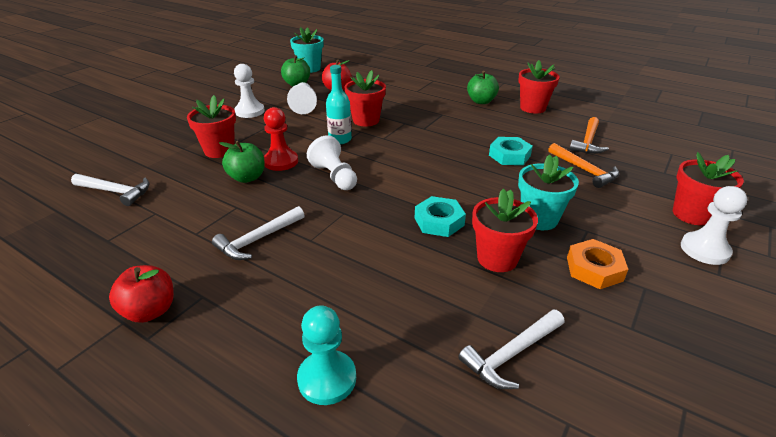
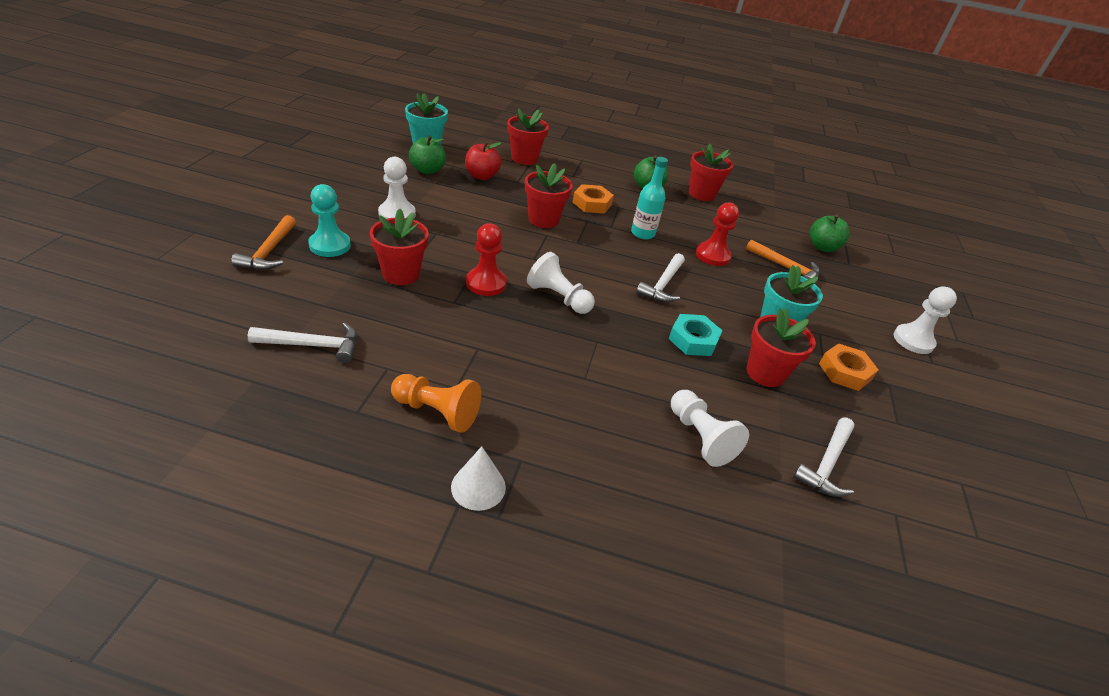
camera: 25 degrees left, 5 degrees up
(150, 311) = (478, 487): red apple -> white cone
(165, 249) = (437, 411): none -> orange pawn
(247, 177) = (462, 308): green apple -> green apple (822, 247)
(258, 239) = (531, 385): white hammer -> white hammer (663, 285)
(303, 106) = (458, 202): white pawn -> white pawn (700, 437)
(327, 379) = (697, 519): turquoise pawn -> turquoise pawn (330, 245)
(340, 139) = (532, 248): turquoise bottle -> turquoise bottle (642, 233)
(418, 111) = (592, 203): none -> orange nut
(509, 155) = (712, 255): turquoise nut -> red pawn
(588, 142) = (772, 233): orange hammer -> orange hammer (269, 251)
(692, 214) = (889, 306): red flower pot -> red flower pot (524, 158)

